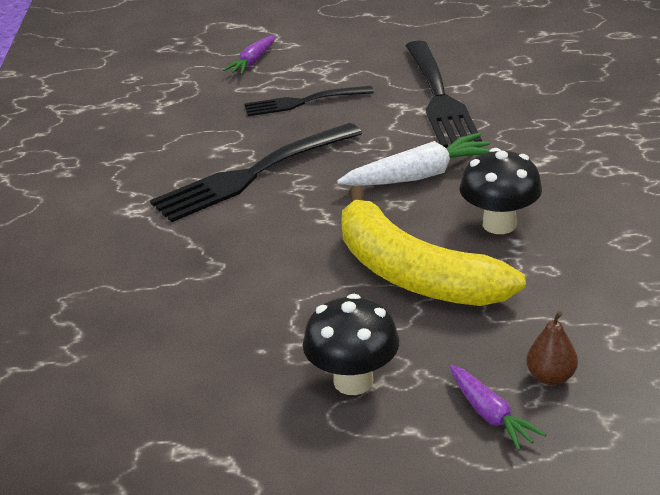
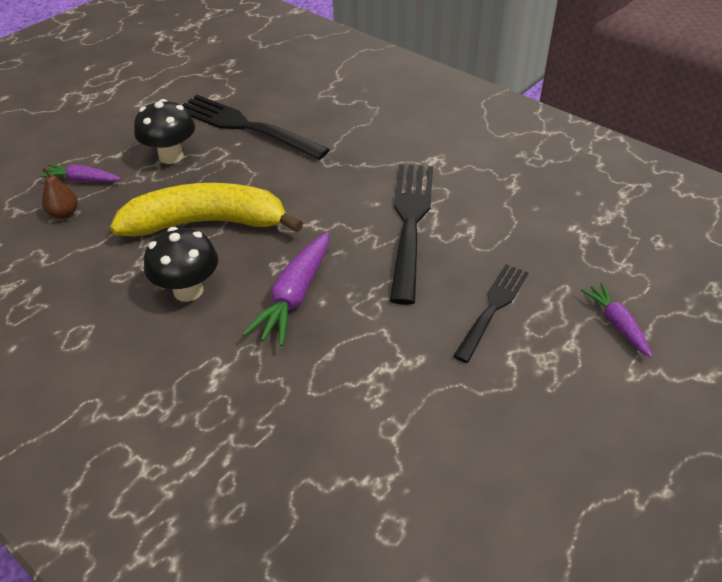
camera: 130 degrees right, 10 degrees up
(420, 175) = (294, 296): white carrot -> purple carrot
(438, 97) = (393, 396): black fork -> black fork (247, 127)

